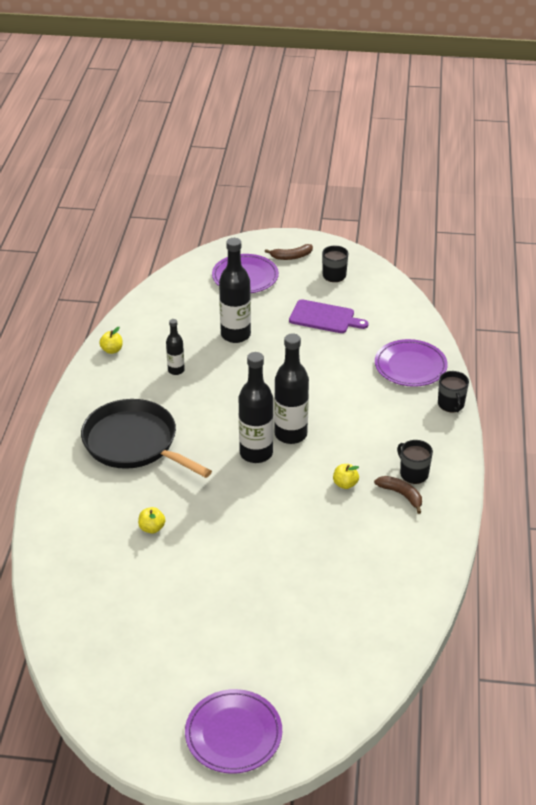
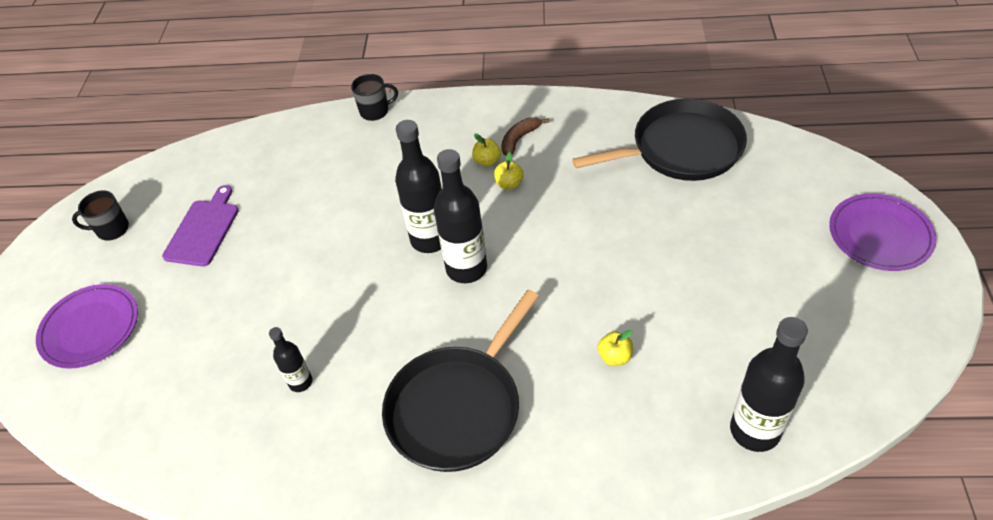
camera: 90 degrees left, 10 degrees up
(112, 350) = (244, 480): yellow apple -> yellow apple (487, 161)
(235, 335) = (227, 321): black bottle -> black bottle (754, 430)
(291, 256) = (55, 279): brown banana -> none
(372, 608) = (681, 149): none -> black pan
(410, 366) = (308, 145): purple plate -> none
(413, 473) = (486, 132): black mug -> none

